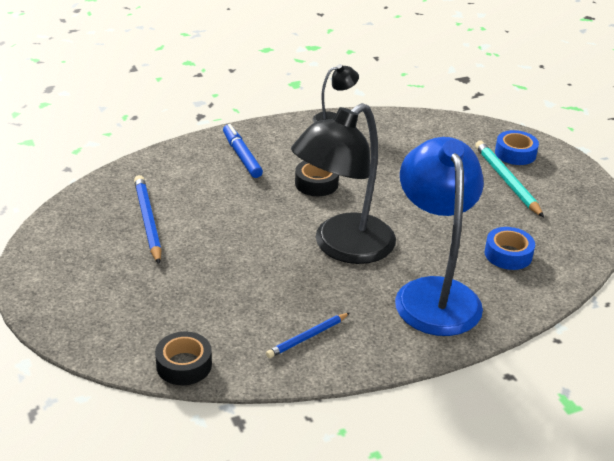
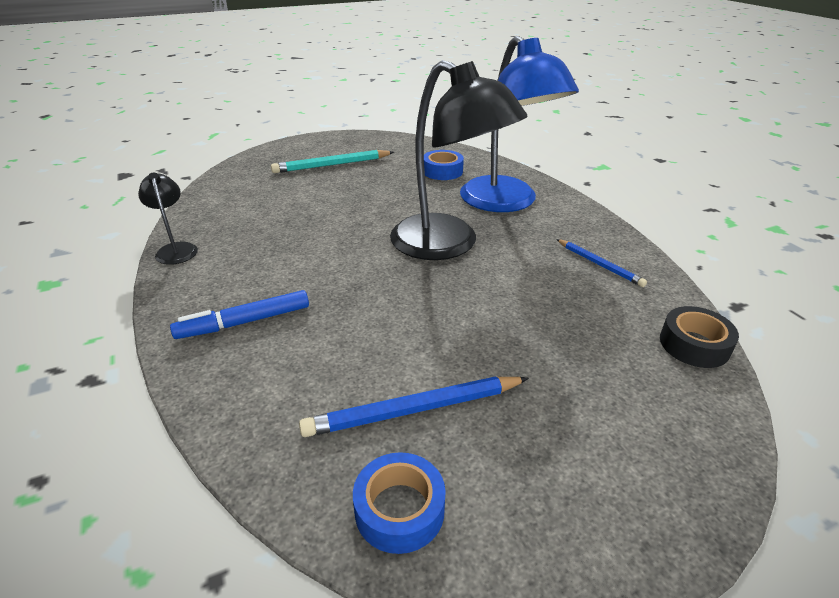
camera: 90 degrees left, 0 degrees up
(316, 183) = (324, 261): black tape -> none
(433, 293) = (506, 203): blue lamp -> blue lamp turned 105 degrees counterclockwise
(515, 153) = (287, 159): blue tape -> blue tape (399, 509)

